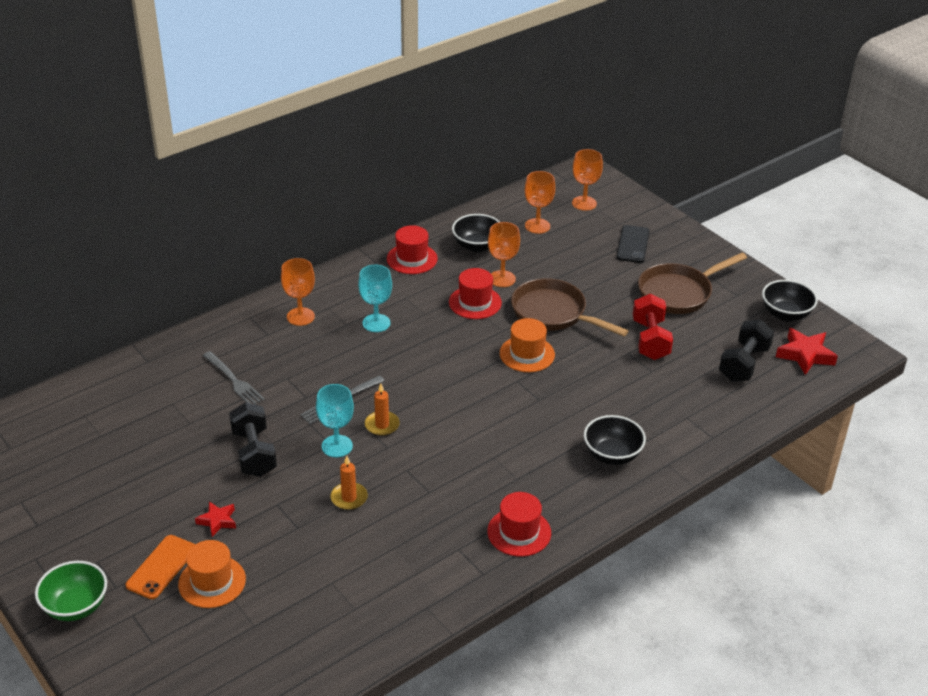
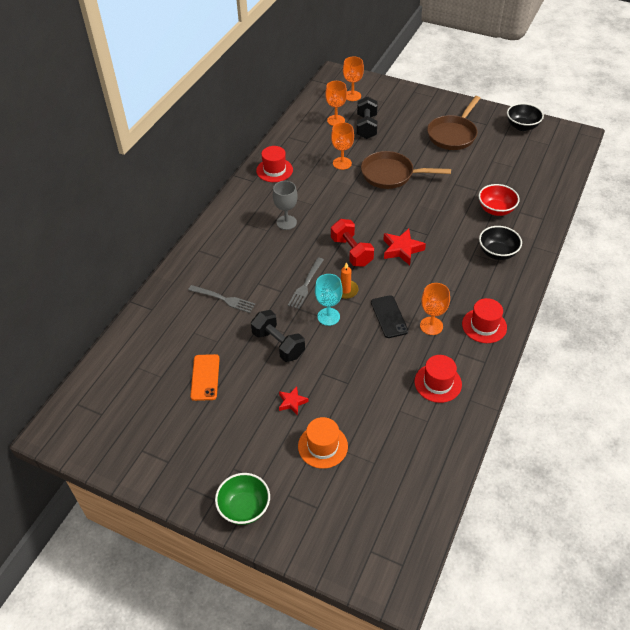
camera: 25 degrees left, 10 degrees up
(161, 567) = (280, 452): orange phone -> orange phone (205, 377)
(300, 316) = (233, 237): orange goblet -> orange goblet (431, 326)
(349, 498) = (364, 348): orange candle -> none
(376, 323) = (286, 222): turquoise goblet -> grey goblet
(475, 302) = (338, 185): red hat -> red hat (438, 383)
(477, 246) = (309, 147): black bowl -> none
(527, 354) = (396, 207): orange hat -> none
(633, 244) = (402, 113): black phone -> black phone (389, 317)
(650, 340) = (461, 171): red dumbbell -> red dumbbell (351, 252)
(656, 403) = (496, 210): none -> red bowl
(743, 364) = (524, 166): black dumbbell -> black dumbbell (366, 127)
(805, 355) = (552, 148): red star -> red star (402, 249)

